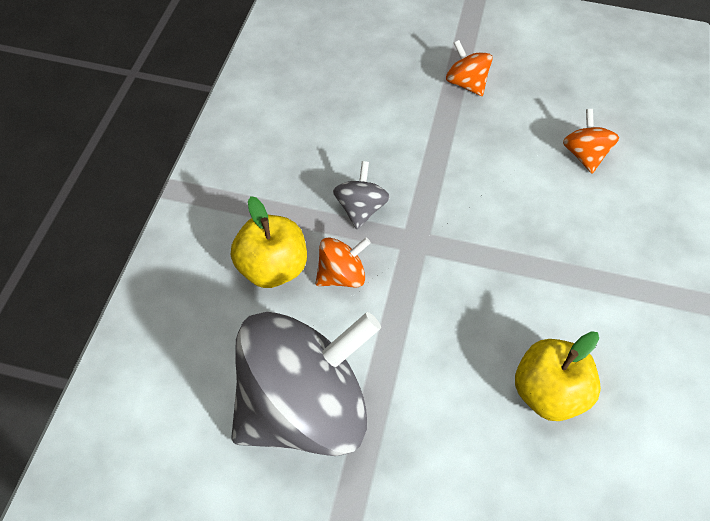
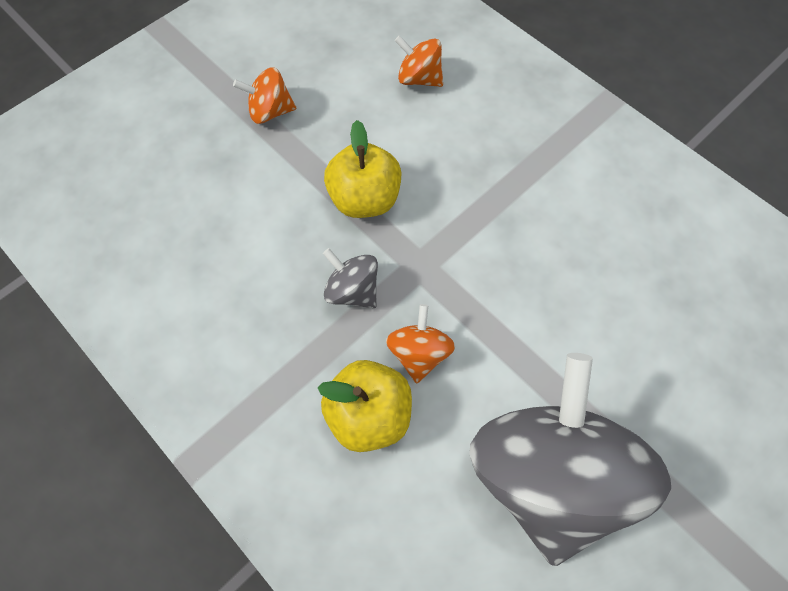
camera: 55 degrees left, 10 degrees up
(549, 394) = (636, 260): yellow apple -> yellow apple (364, 199)

